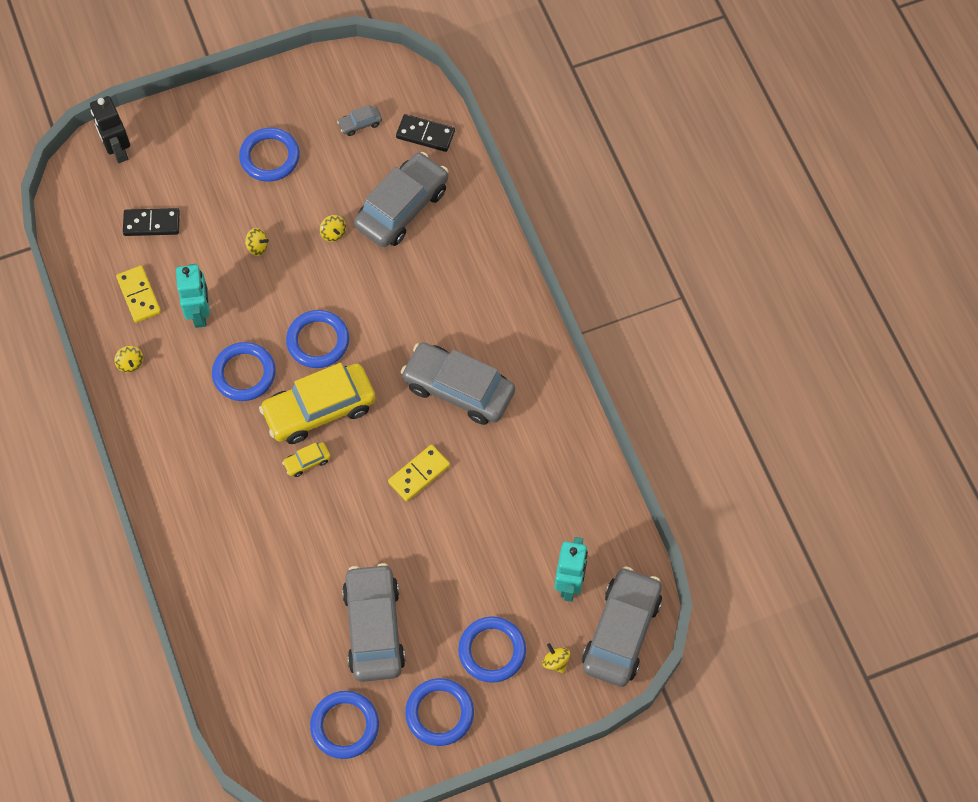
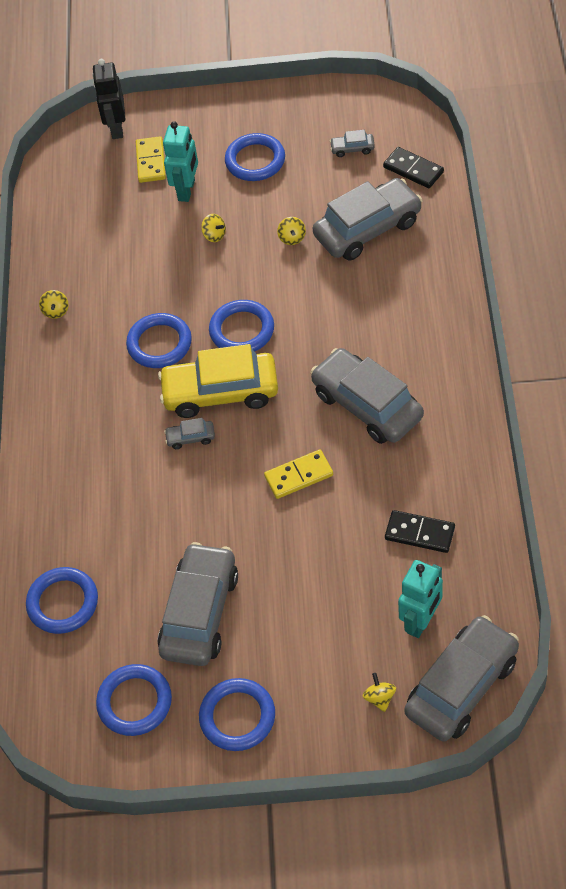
camera: 25 degrees right, 10 degrees down
(139, 295) = (87, 254): yellow domino -> yellow domino (150, 161)
(151, 223) = (123, 195): black domino -> black domino (420, 533)
(200, 313) = (138, 281): turquoise robot -> turquoise robot (187, 190)
(307, 462) = (190, 438): yellow car -> grey car
(492, 651) = (315, 668): blue ring -> blue ring (63, 603)

